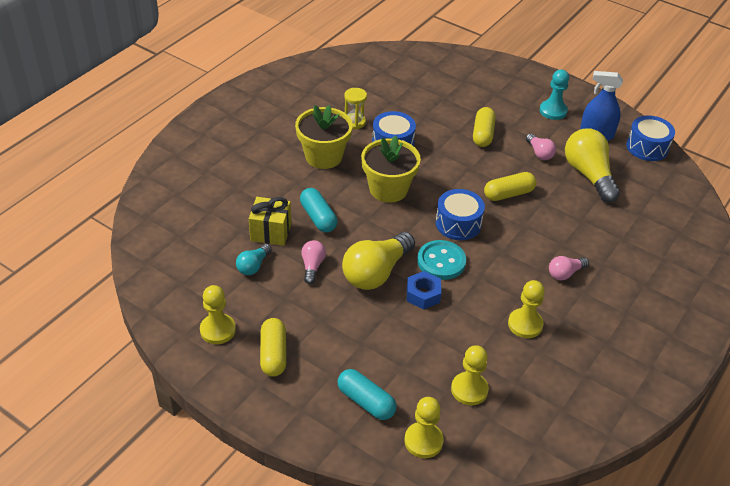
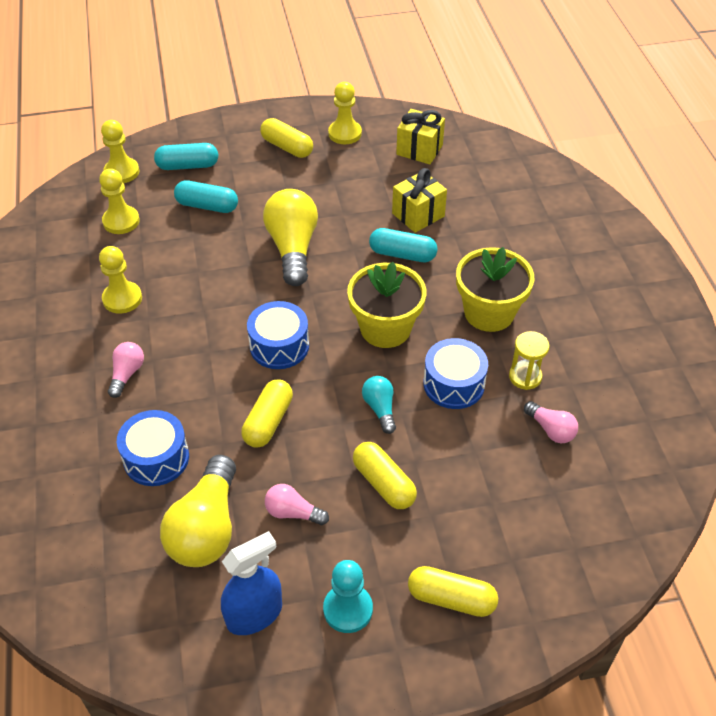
camera: 135 degrees right, 5 degrees up
(194, 273) = (419, 150): none -> yellow gift
(253, 266) = (389, 184): turquoise light bulb -> turquoise light bulb (380, 408)
(312, 266) = (347, 215): pink light bulb -> pink light bulb (551, 430)
(393, 351) = (207, 206): none -> turquoise capsule
(423, 294) = (234, 260): blue nut -> none
(441, 261) = (252, 298): turquoise button -> none
(505, 87) = (451, 598): none -> yellow capsule
(588, 175) = (206, 528): yellow light bulb -> yellow light bulb turned 75 degrees clockwise
(647, 147) = (169, 653): blue drum -> blue drum (156, 458)

